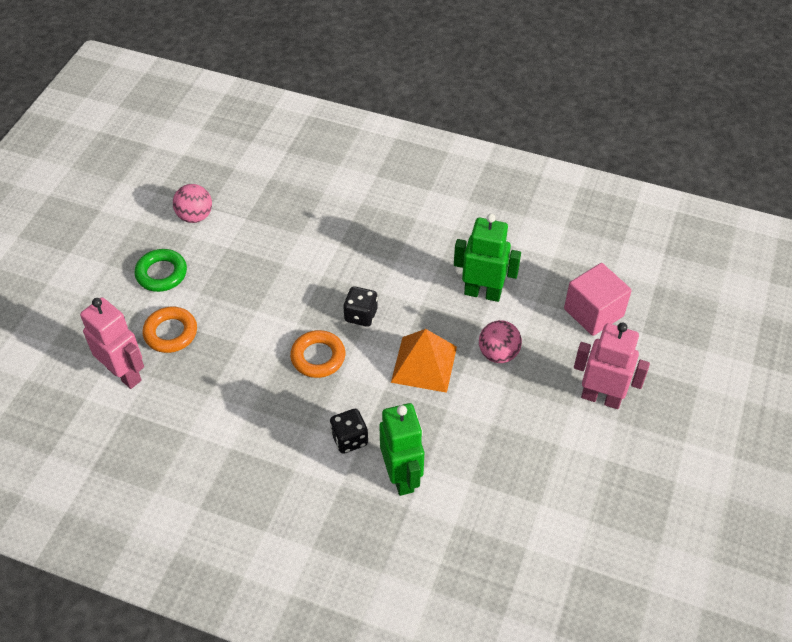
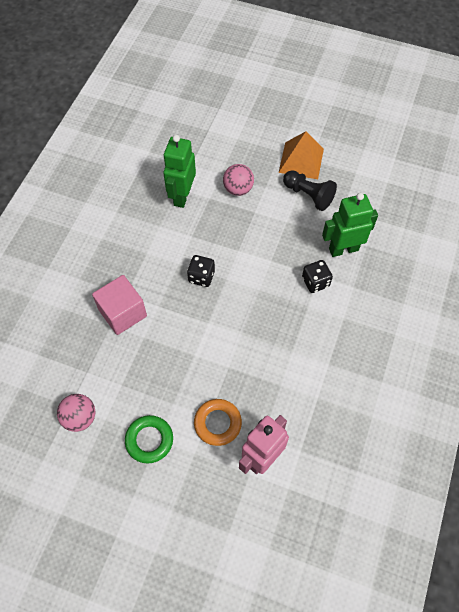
camera: 90 degrees left, 10 degrees up
(318, 357) = (242, 306): orange ring -> none
(424, 364) = (248, 234): orange pyramid -> orange pyramid (301, 160)
(493, 438) = (308, 195): none -> black pawn
(593, 312) = (202, 132): pink cube -> pink cube (122, 313)
(601, 397) = (273, 135): pink robot -> none

